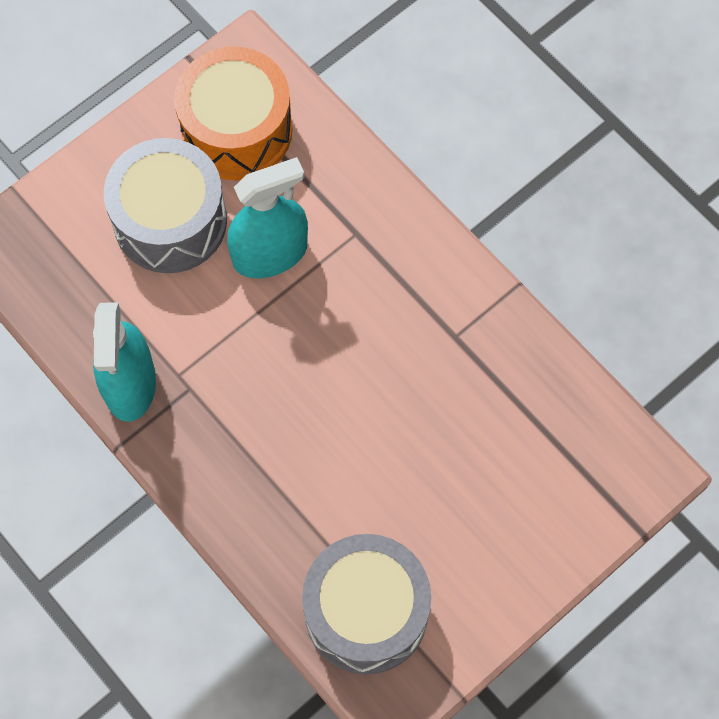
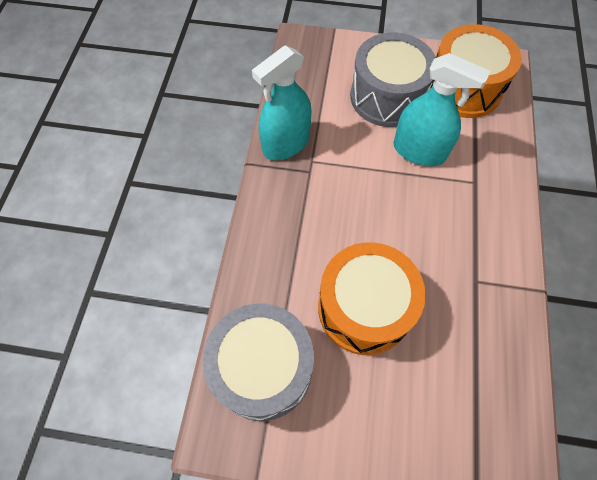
camera: 50 degrees right, 5 degrees down
(390, 466) = (364, 308): none -> orange drum

